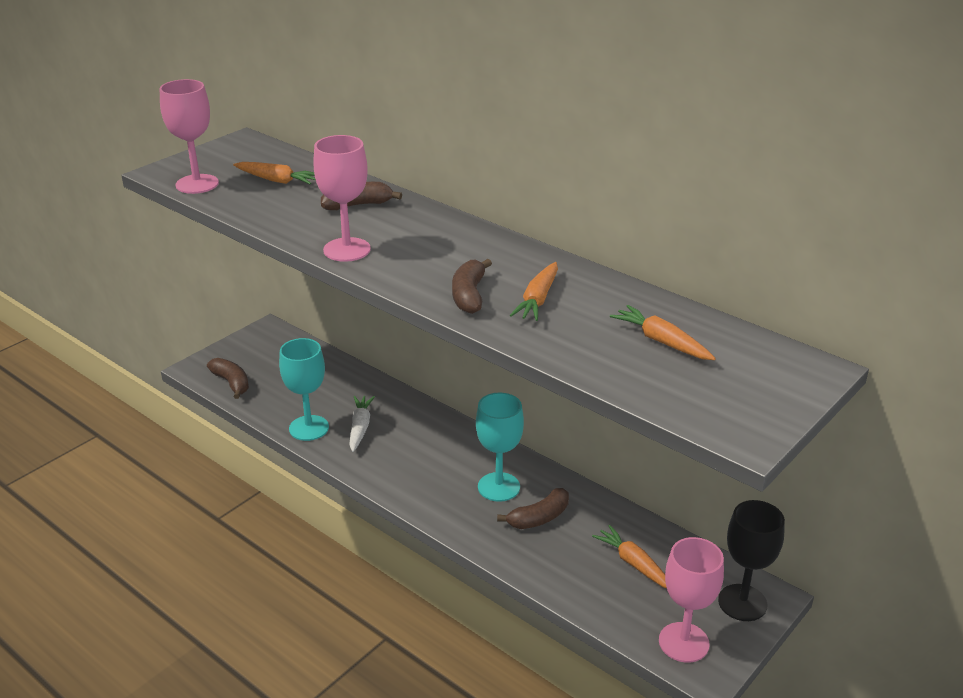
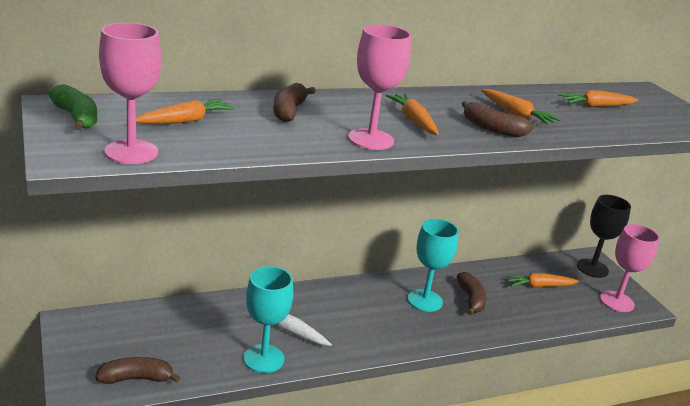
camera: 65 degrees left, 5 degrees down
(231, 152) = (76, 117): none -> green banana
(425, 256) = (413, 120): none -> orange carrot

